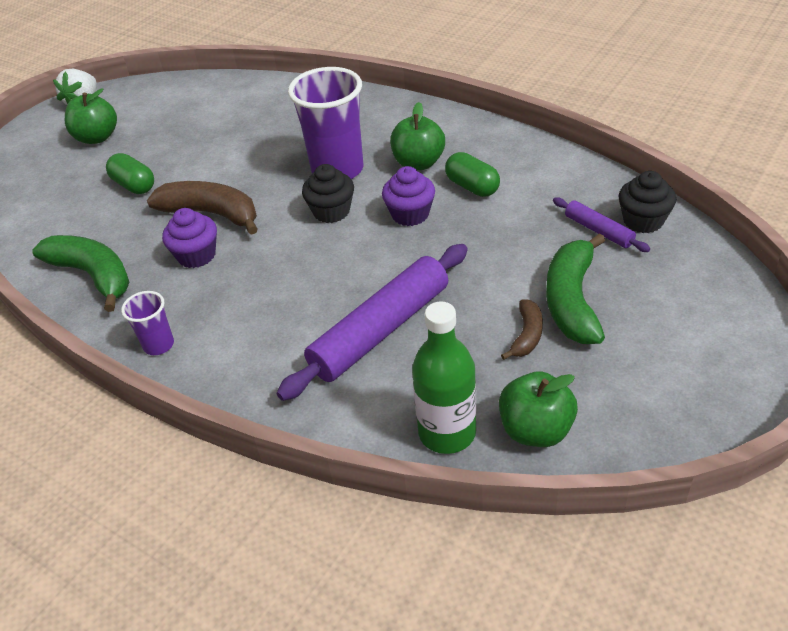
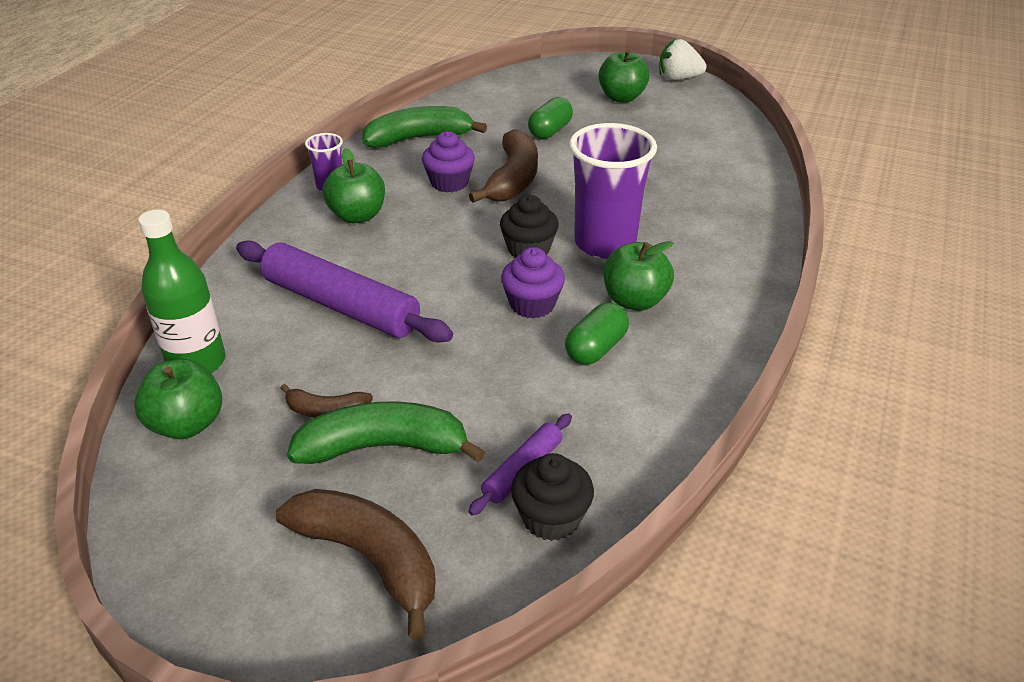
camera: 75 degrees right, 5 degrees down
(93, 275) = (419, 138): green banana -> green banana turned 135 degrees counterclockwise
(229, 322) = (357, 216): none -> green apple
(684, 307) = (369, 559): none -> brown banana

